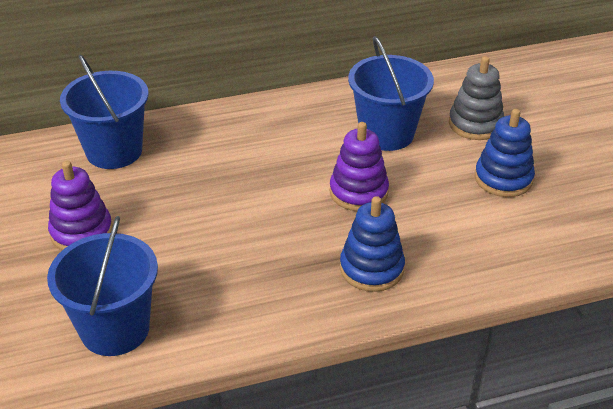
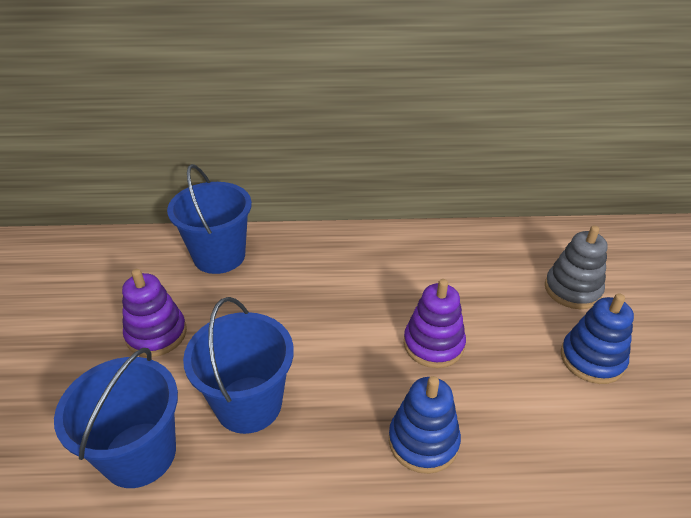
camera: 15 degrees right, 0 degrees up
(386, 134) = (478, 284): blue bucket -> blue bucket (248, 404)

